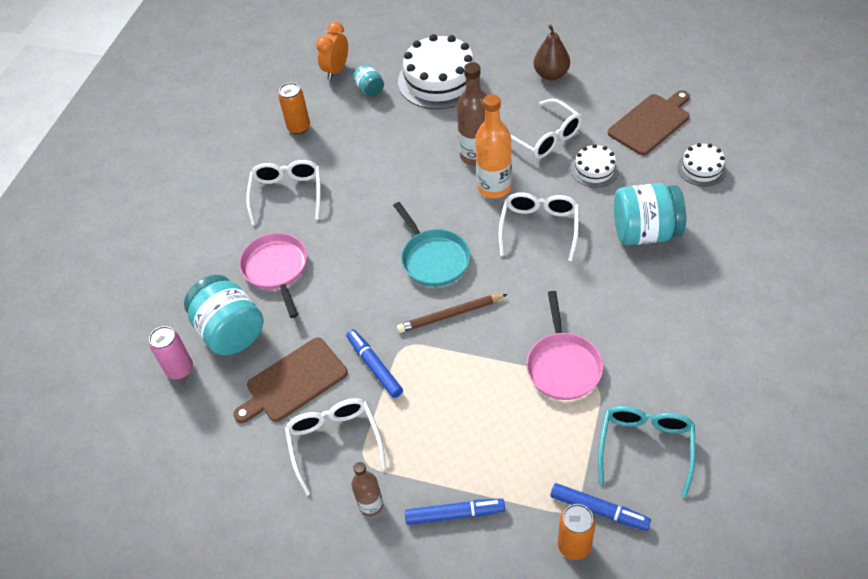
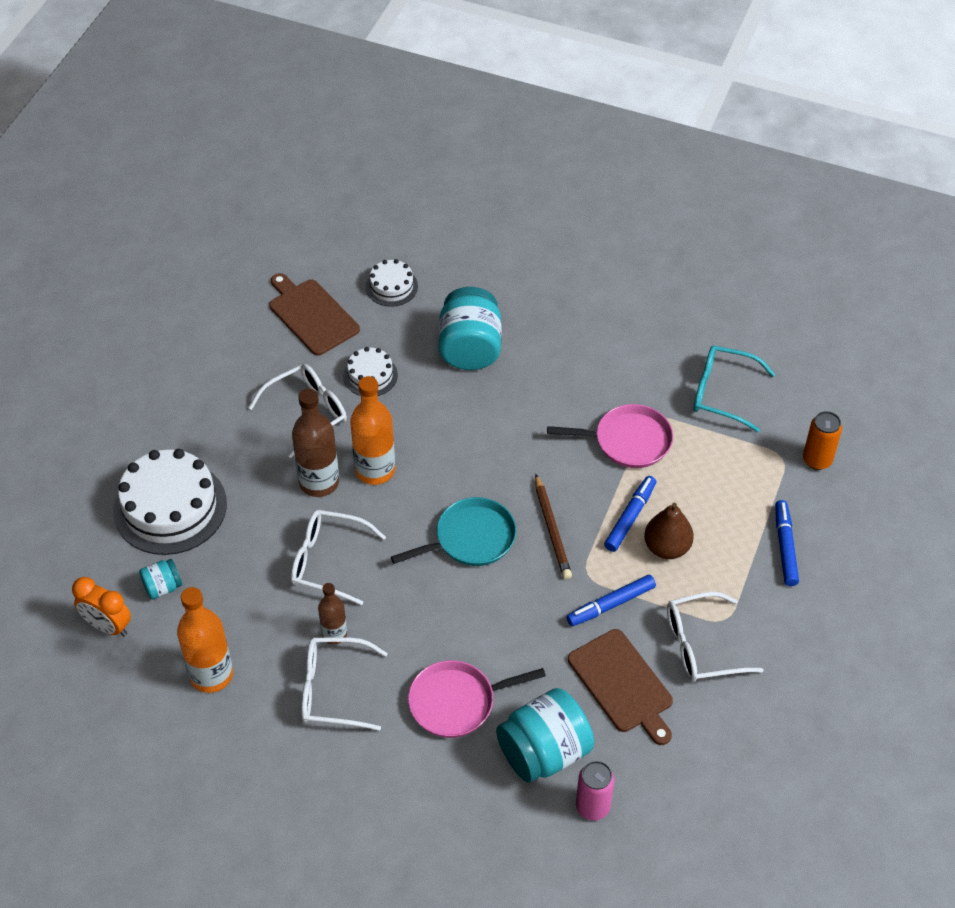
camera: 90 degrees left, 0 degrees up
(299, 127) = (211, 675): orange can -> orange bottle
(371, 505) = (773, 616): brown bottle -> brown bottle (334, 634)
(539, 227) = (445, 436): white glasses -> white glasses (327, 561)
(551, 74) = (200, 392): brown pear -> brown pear (667, 547)
(599, 510) = (784, 437): blue marker -> blue marker (630, 517)

